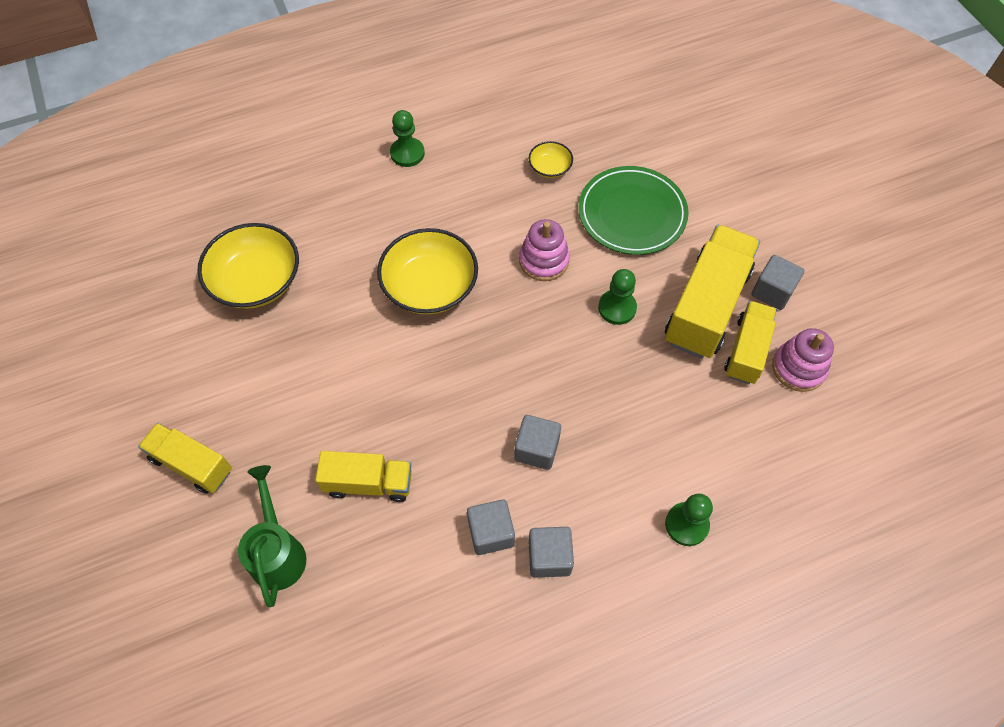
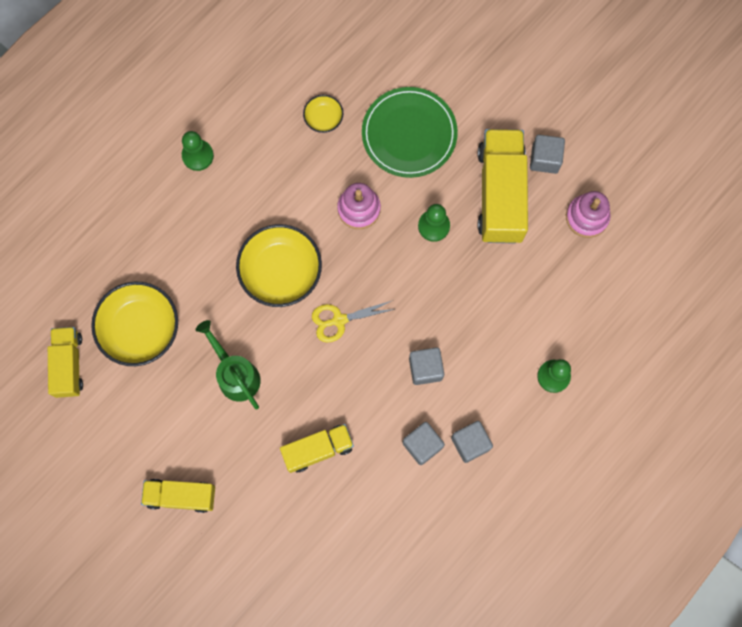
camera: 25 degrees left, 15 degrees up
(278, 552) = (281, 528): green watering can -> green watering can (235, 374)
(466, 358) = (339, 320): none -> yellow scissors
(746, 350) = (544, 219): yellow truck -> yellow truck (69, 365)

